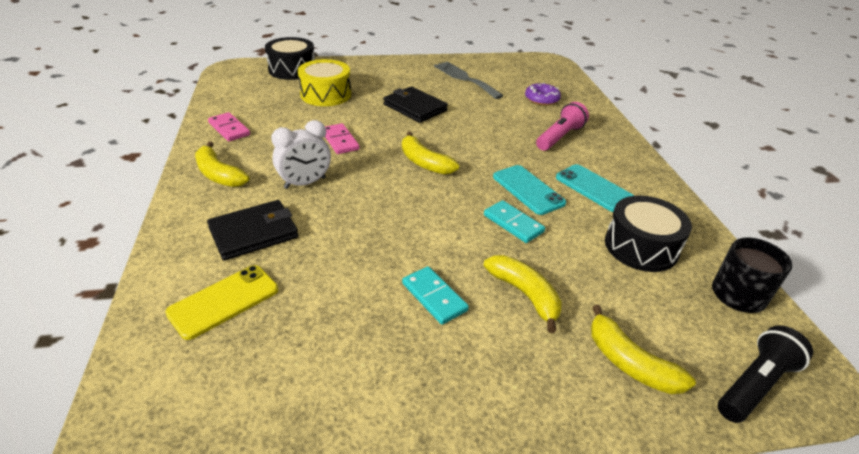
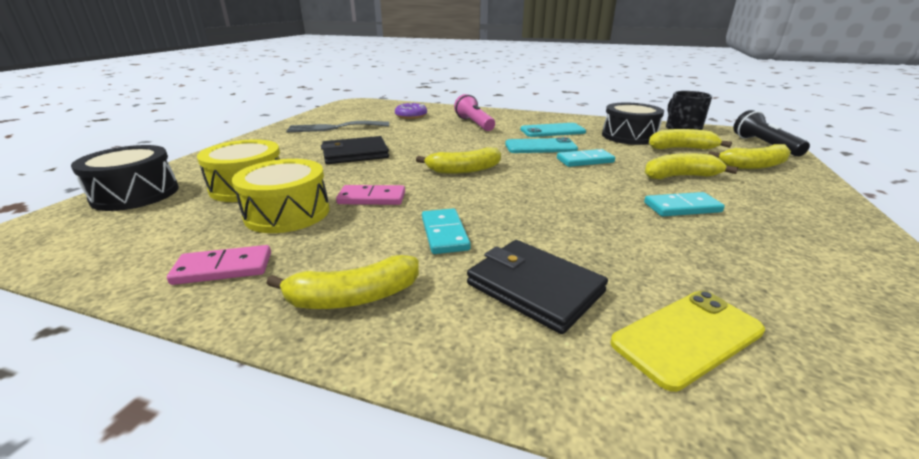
camera: 60 degrees left, 10 degrees down
(224, 301) = (687, 337): yellow phone -> yellow phone turned 75 degrees clockwise
(254, 233) = (534, 288): black wallet -> black wallet turned 45 degrees counterclockwise
(299, 121) = (287, 213): none -> yellow drum
(305, 183) = (444, 233): white clock -> turquoise domino
(636, 294) = (681, 148): none -> yellow banana

